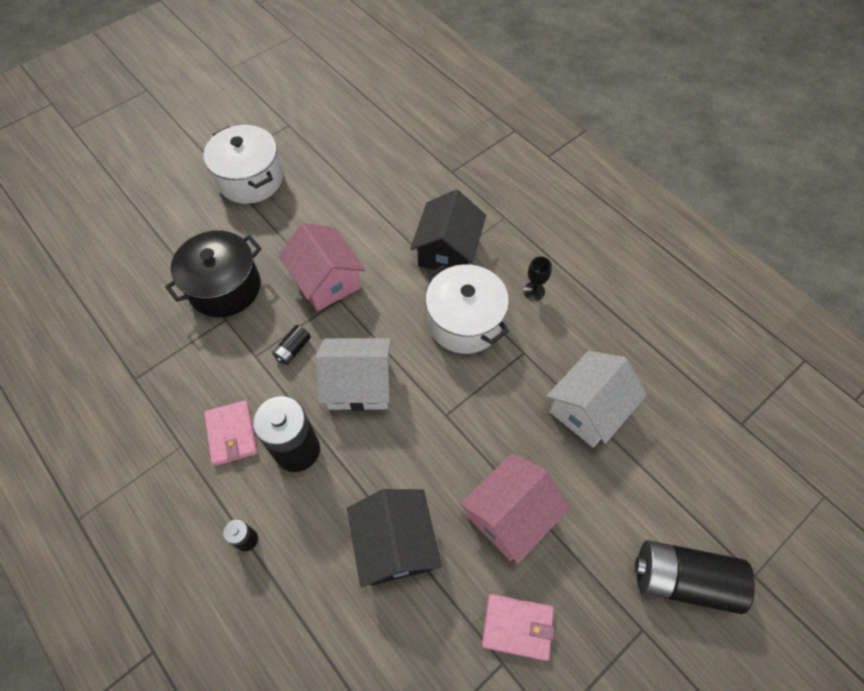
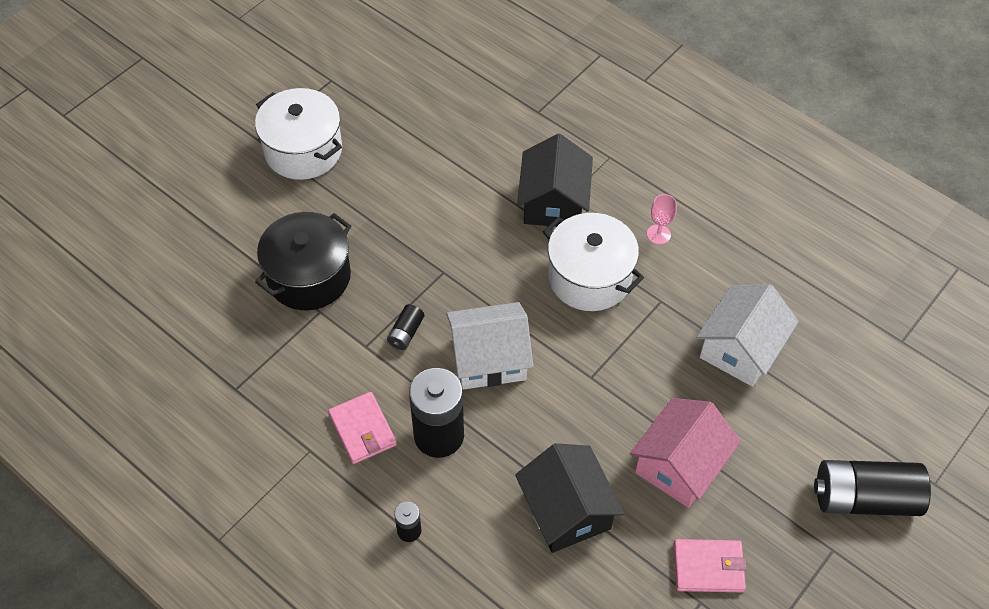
camera: 10 degrees left, 5 degrees down
(326, 280) = (423, 253): pink house -> none
(534, 291) = (658, 234): black goblet -> pink goblet

